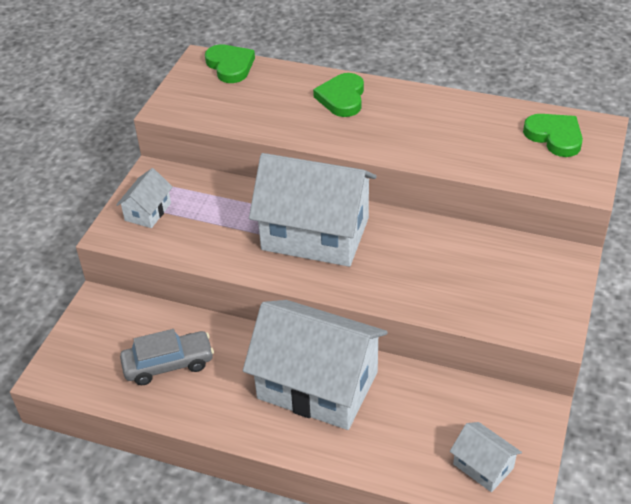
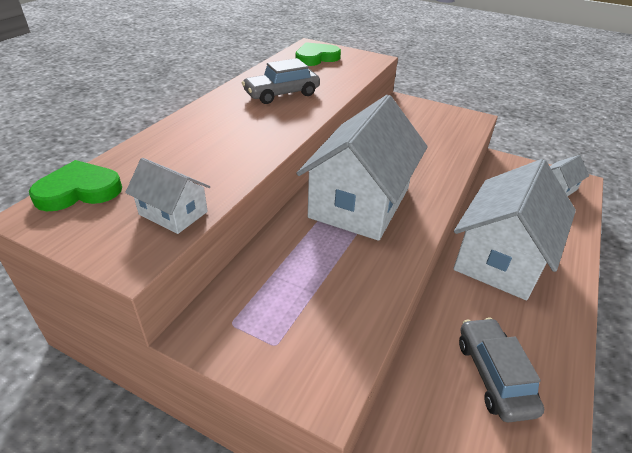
camera: 85 degrees left, 5 degrees down
(148, 212) = (286, 342): white house -> white house (173, 213)
(342, 98) = (209, 127): green heart -> none
(431, 127) = (282, 94): none -> grey car

